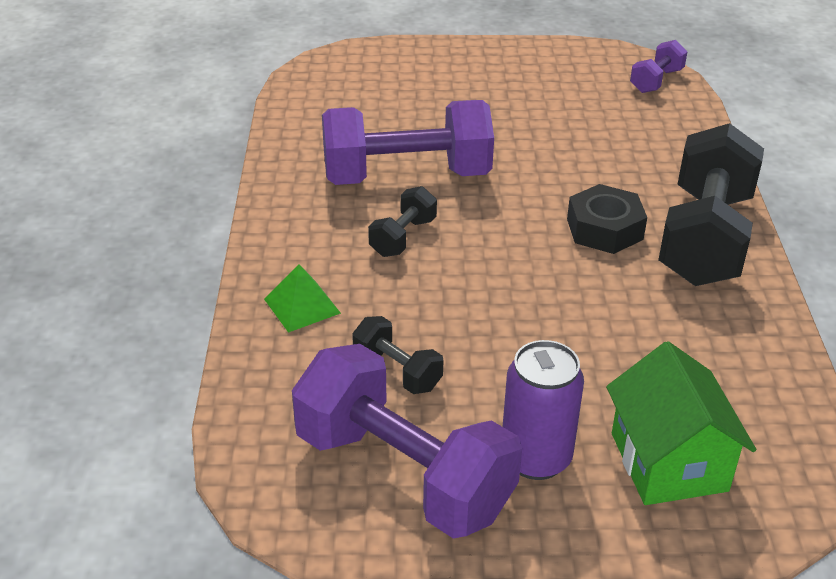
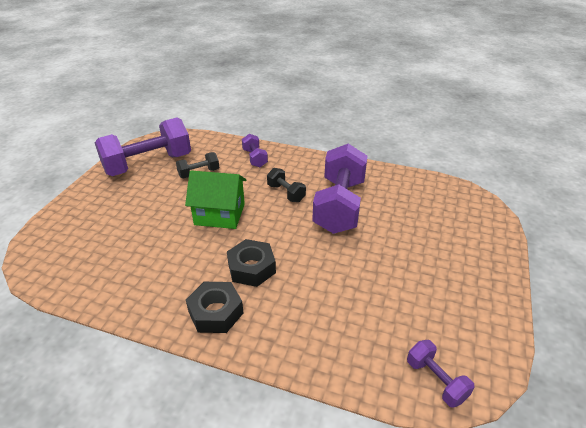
camera: 110 degrees right, 0 degrees up
(302, 306) = (255, 158): green pyramid -> purple dumbbell
(536, 458) = (125, 195): purple can -> none
(668, 462) = (87, 229): green house -> green house (220, 214)
(704, 238) = (216, 312): black dumbbell -> black nut

